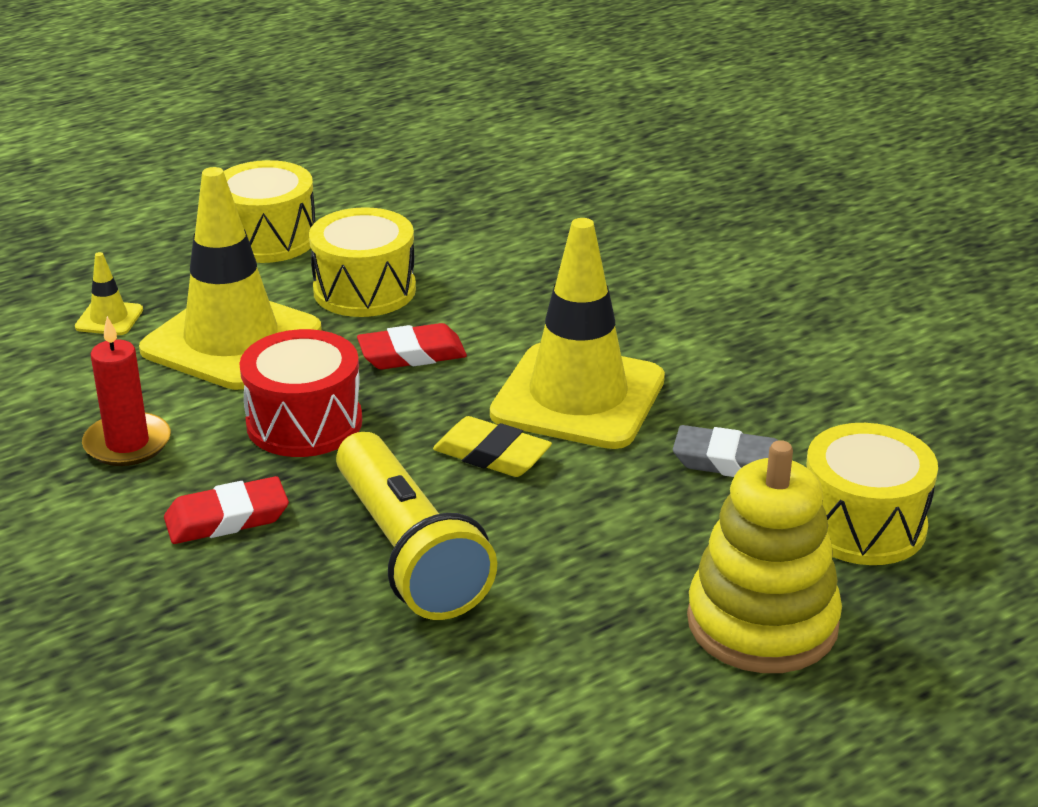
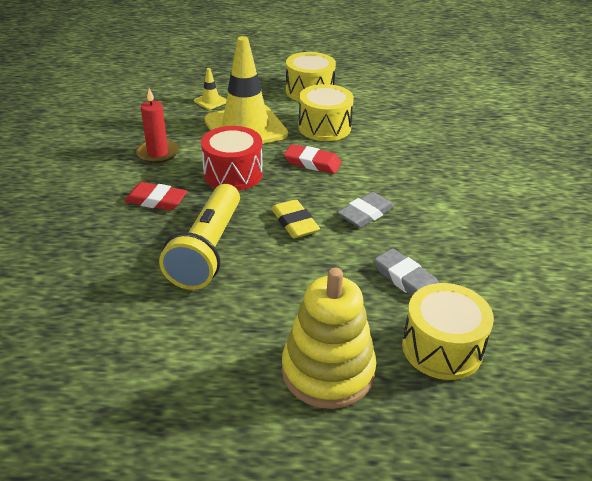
camera: 35 degrees right, 5 degrees up
(578, 397) = (365, 214): yellow traffic cone -> grey eraser

